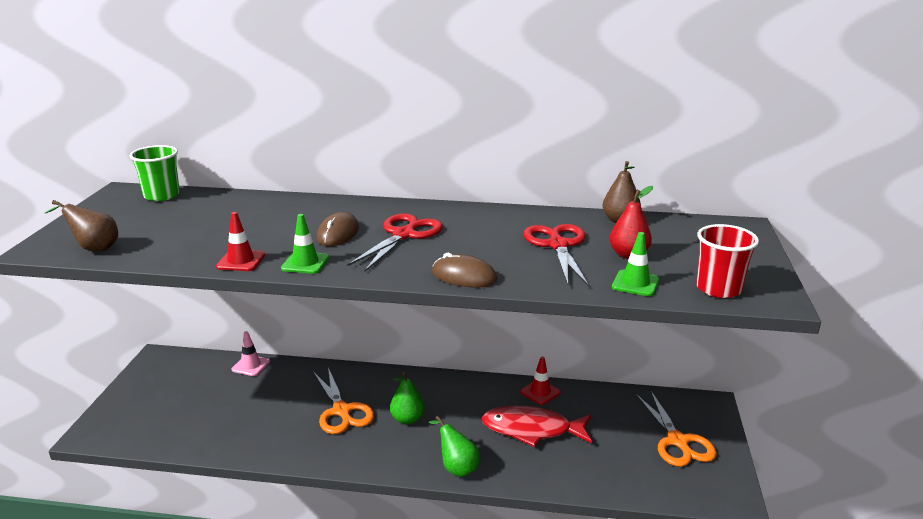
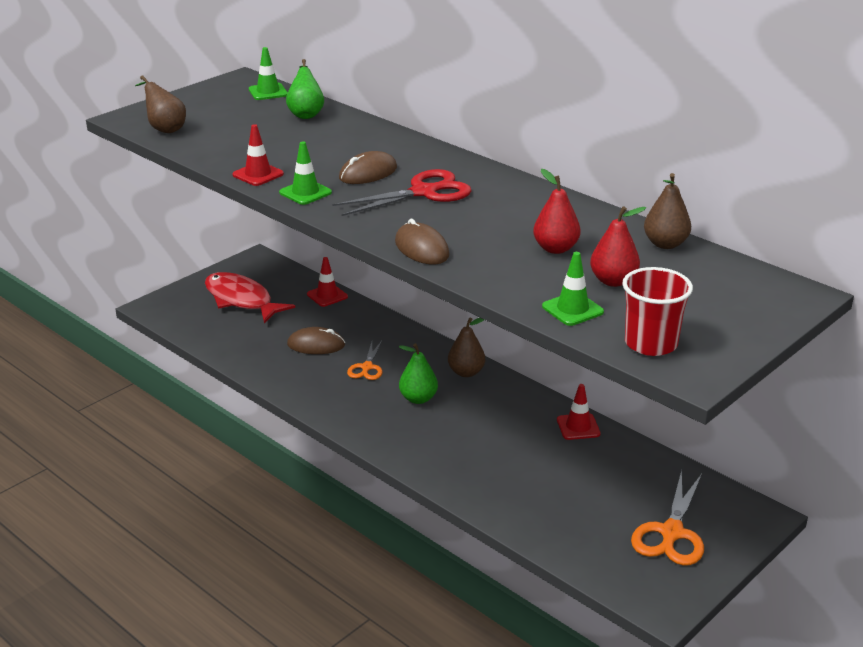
camera: 35 degrees right, 5 degrees up
(161, 195) = (268, 92): green cup -> green traffic cone
(250, 365) = (327, 295): pink traffic cone -> red traffic cone
(280, 409) = (316, 345): none -> brown mouse
(341, 411) = (367, 367): orange scissors -> orange scissors, size x0.59
(422, 384) = (466, 372): none -> brown pear
(456, 467) = (418, 458): green pear -> green pear (306, 114)
(532, 429) = (528, 457): red fish -> red fish (241, 300)
(558, 245) = (555, 249): red scissors -> red pear

